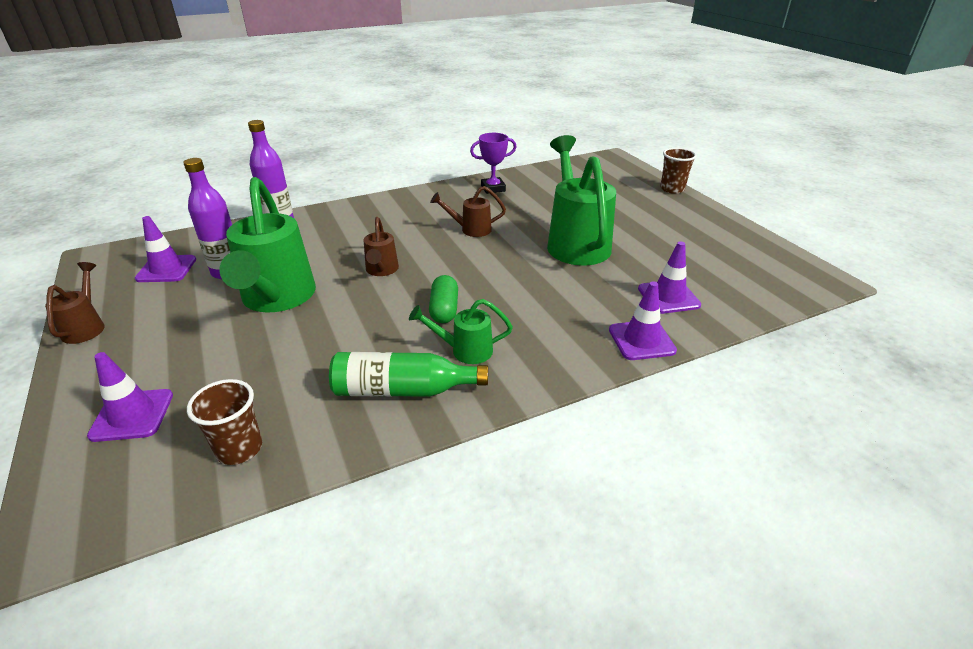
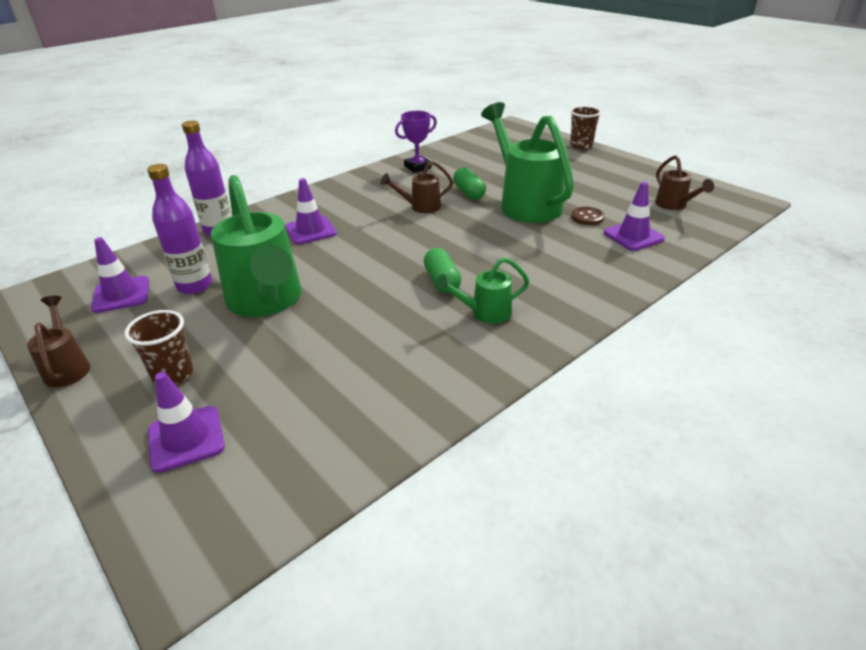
camera: 15 degrees left, 0 degrees up
(239, 449) = (324, 443): brown cup -> brown cup (173, 375)
(381, 271) = (357, 258): brown watering can -> brown watering can (674, 205)
(403, 390) = (449, 357): green bottle -> none
(526, 222) = (469, 193): none -> green capsule
(631, 268) = (587, 217): none -> brown button
(641, 340) = (633, 275): purple traffic cone -> purple traffic cone (310, 230)

